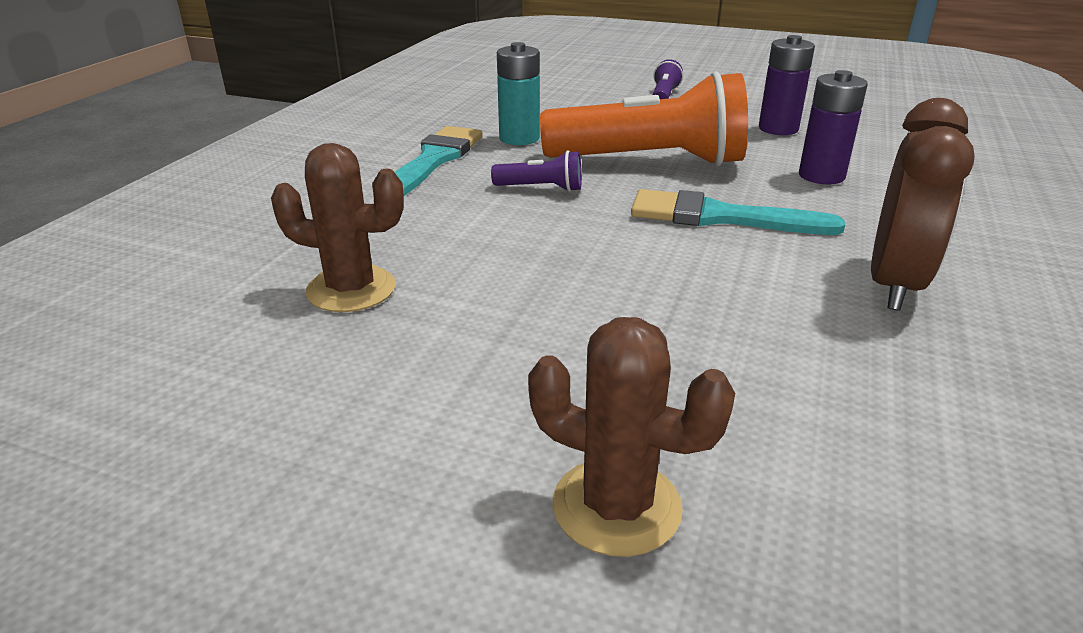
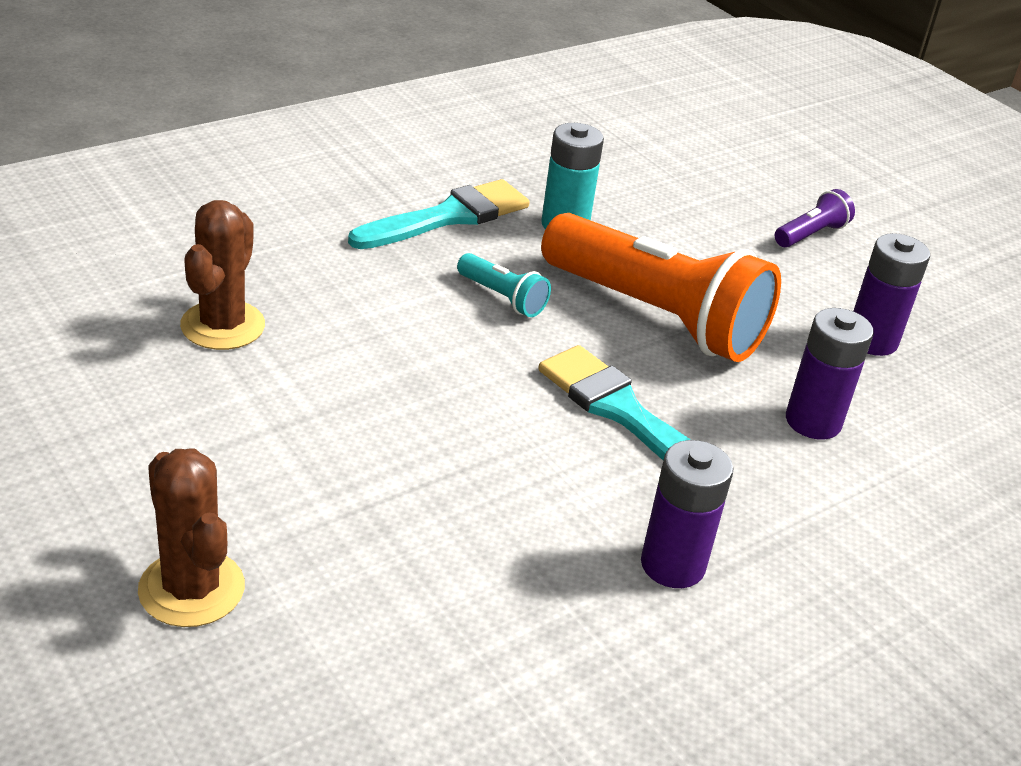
camera: 30 degrees right, 5 degrees up
(351, 289) = (223, 325): brown cactus -> brown cactus turned 60 degrees clockwise
(541, 188) = (502, 298): purple flashlight -> turquoise flashlight
(894, 285) = (672, 565): brown clock -> purple battery

